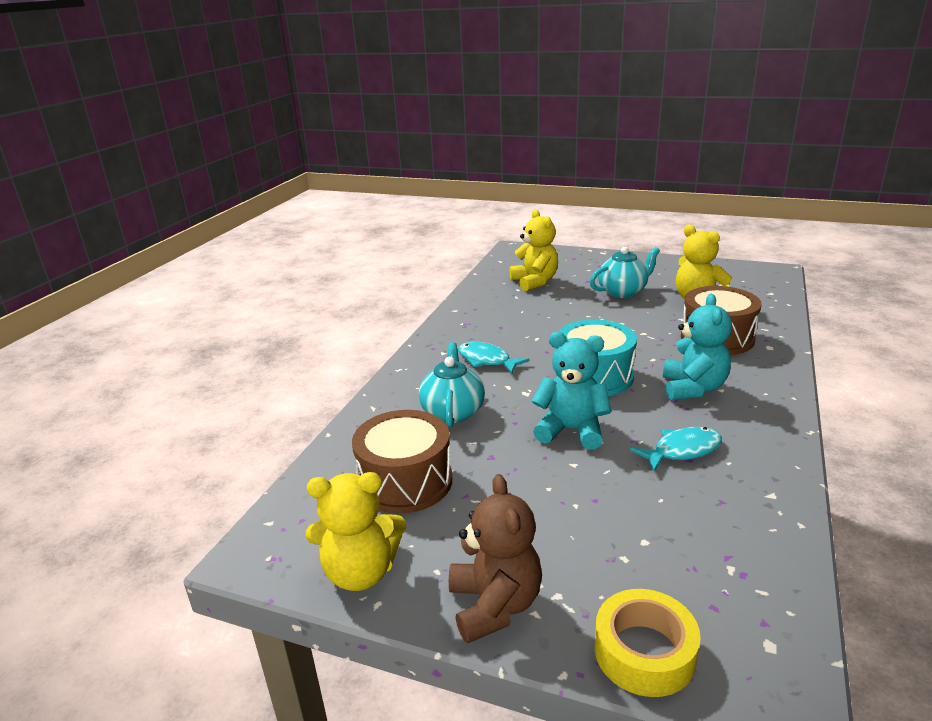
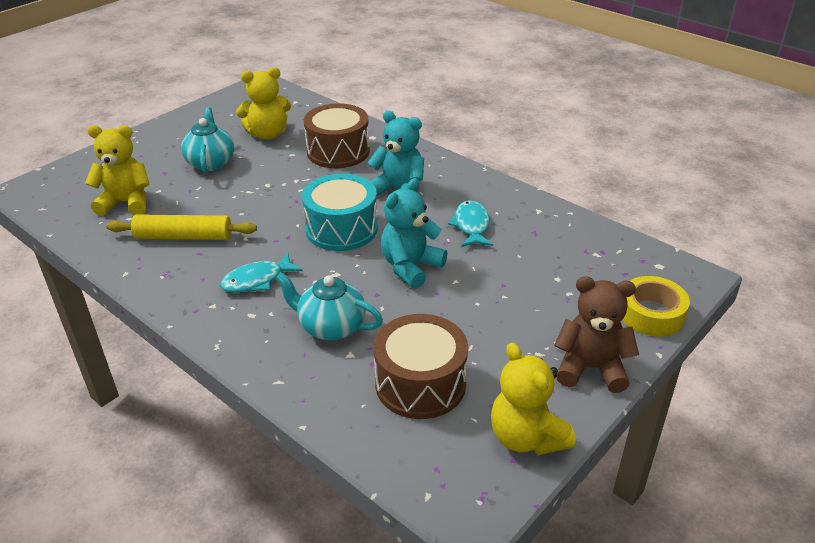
camera: 70 degrees left, 10 degrees up
(361, 572) = (526, 437): yellow teddy bear -> yellow teddy bear turned 135 degrees clockwise
(514, 315) = (183, 237): none -> yellow rolling pin

